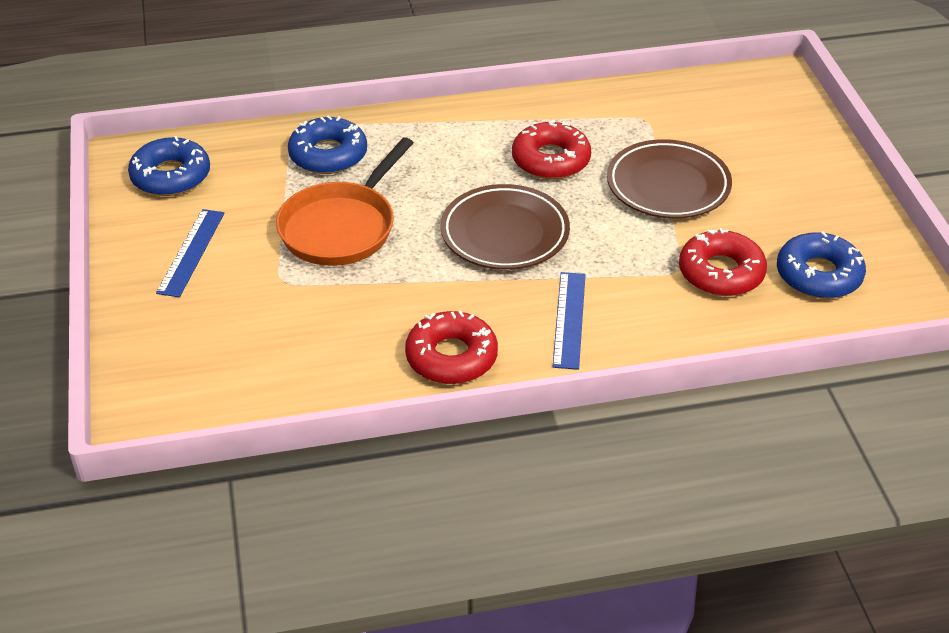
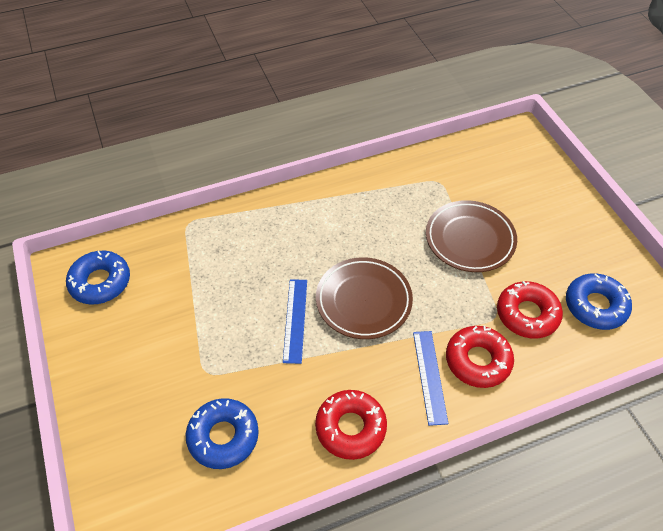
camera: 10 degrees left, 10 degrees up
(191, 252) = (129, 355): blue ruler -> blue ruler (295, 320)
(328, 155) = (217, 245): blue donut -> blue donut (223, 436)
(341, 227) = (241, 313): orange pan -> none
(551, 160) = (381, 227): red donut -> red donut (478, 360)

